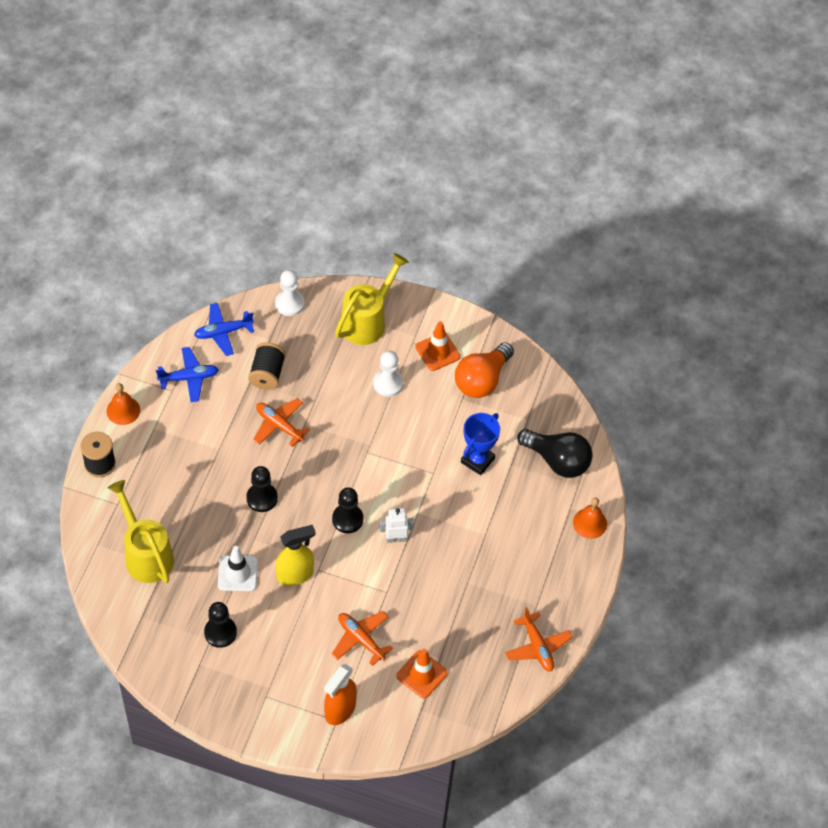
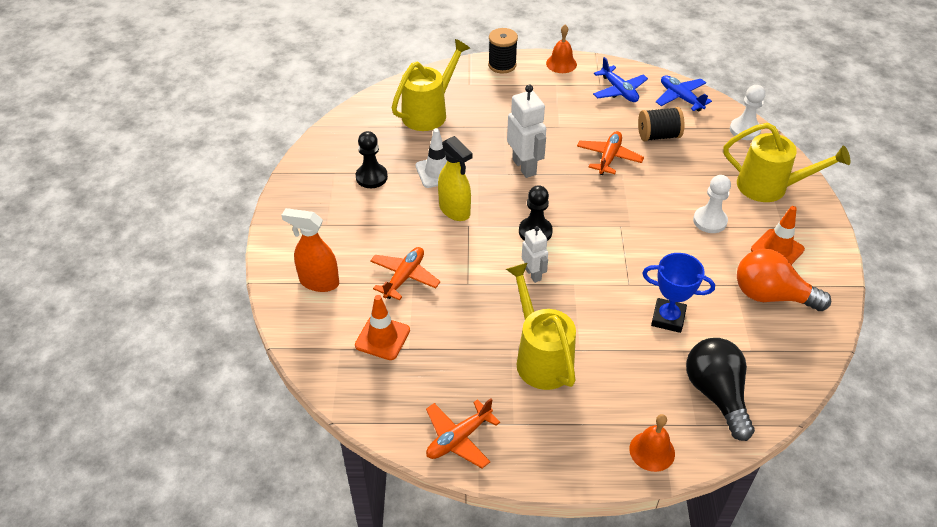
camera: 75 degrees right, 10 degrees down
(262, 498) = (524, 167): black pawn -> white robot
(482, 564) = (540, 357): none -> yellow watering can
(557, 460) = (716, 394): black light bulb -> black light bulb turned 150 degrees clockwise

